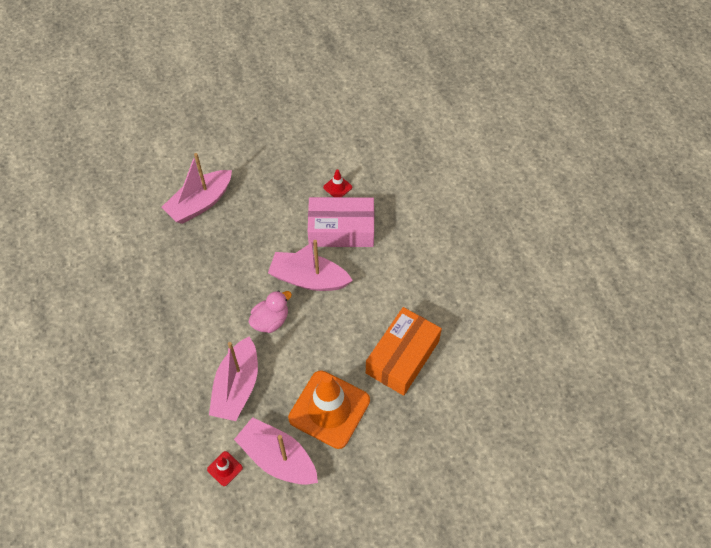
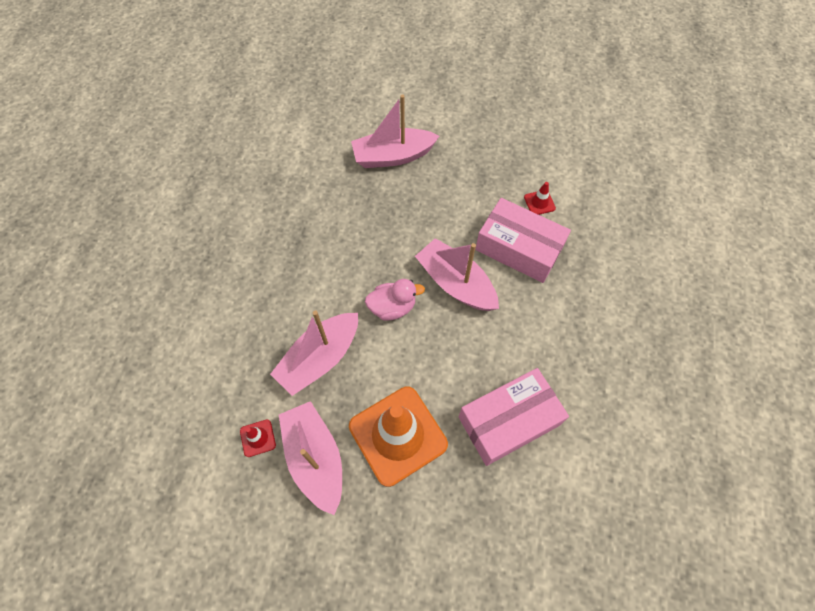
camera: 30 degrees right, 5 degrees up
(402, 357) = (508, 421): orange box -> pink box

